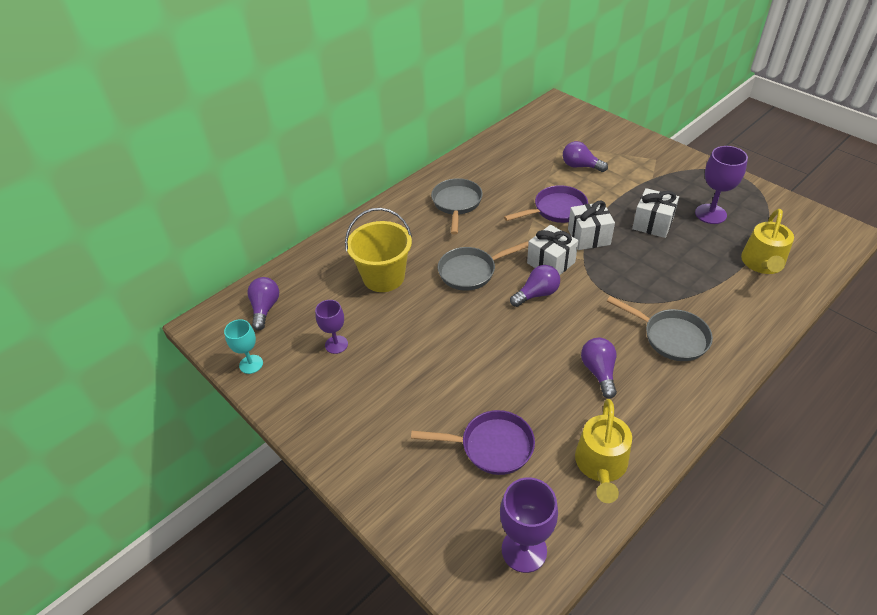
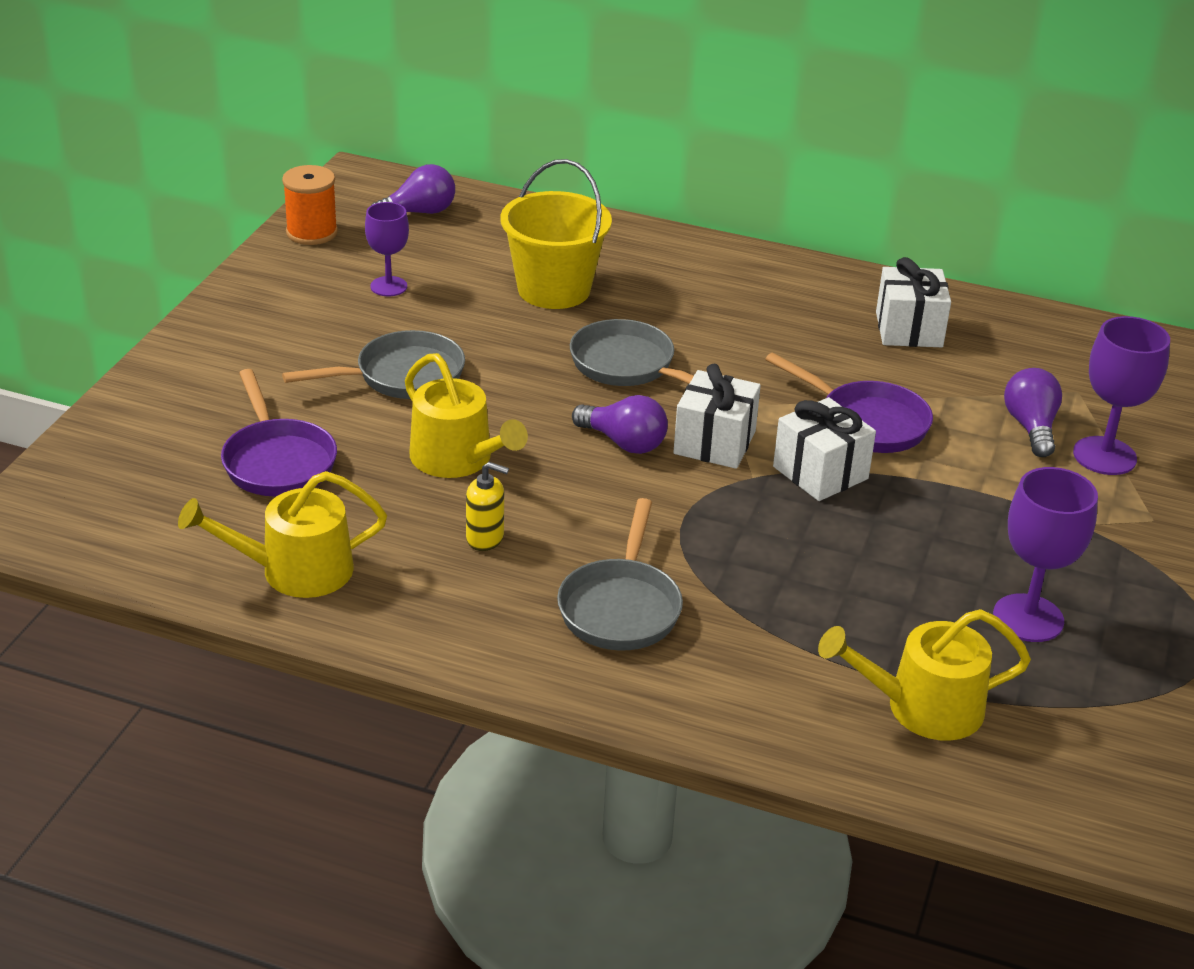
camera: 60 degrees right, 10 degrees down
(251, 364) = (312, 232): turquoise goblet -> orange spool
(456, 204) = (788, 314): grey pan -> grey pan (402, 376)
(523, 363) = (457, 459): none -> yellow watering can
(524, 550) = (117, 524): purple goblet -> purple goblet (1104, 456)
(599, 372) = (485, 538): purple light bulb -> yellow soap dispenser
(652, 224) = (926, 544): white gift -> white gift (909, 329)

